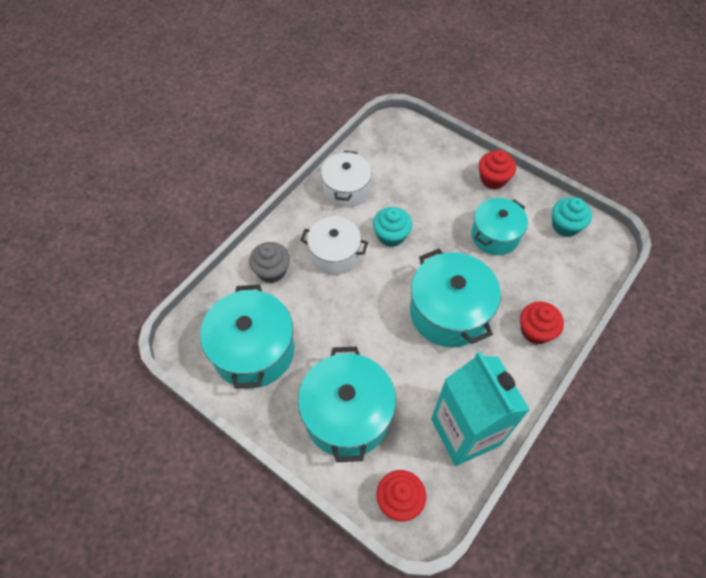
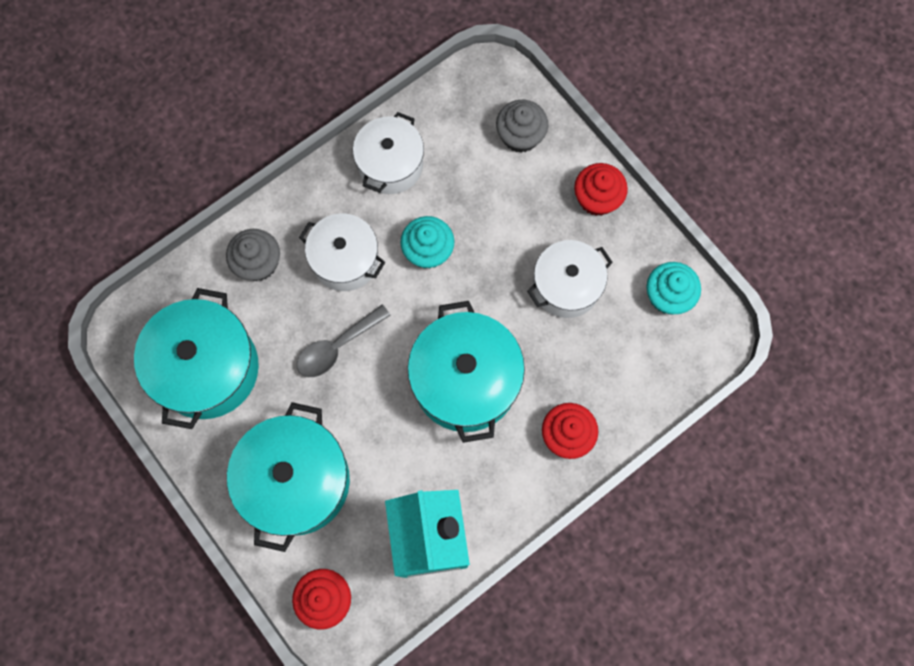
camera: 15 degrees right, 15 degrees up
(347, 312) = (337, 347): none -> grey spoon
(428, 154) = (520, 136): none -> grey cupcake
(495, 235) = (566, 286): turquoise pot -> white pot

